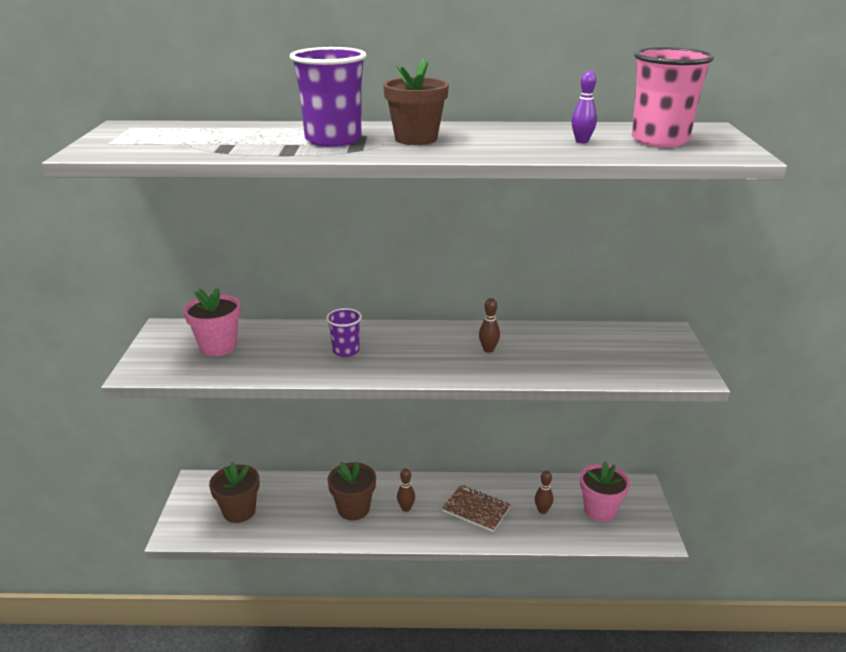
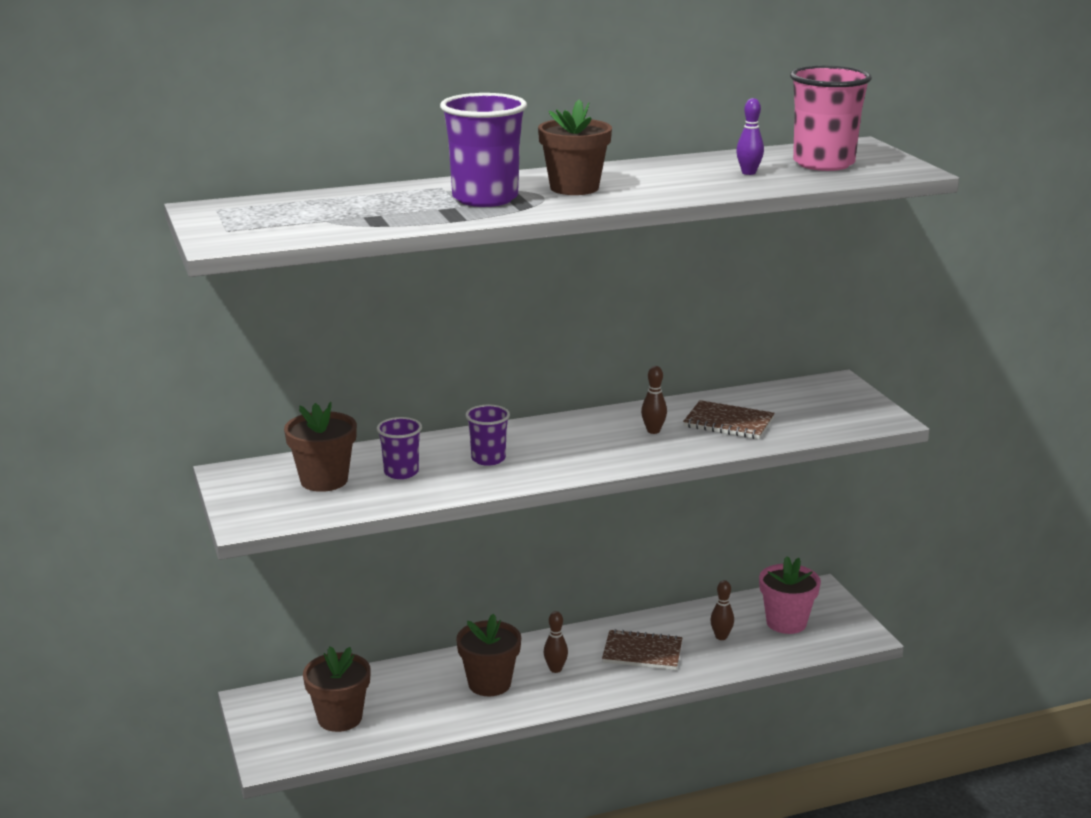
camera: 20 degrees left, 5 degrees down
(218, 346) = (324, 480): pink flower pot -> brown flower pot
(275, 350) = (401, 472): none -> purple cup
(554, 353) = (728, 423): none -> brown notebook

